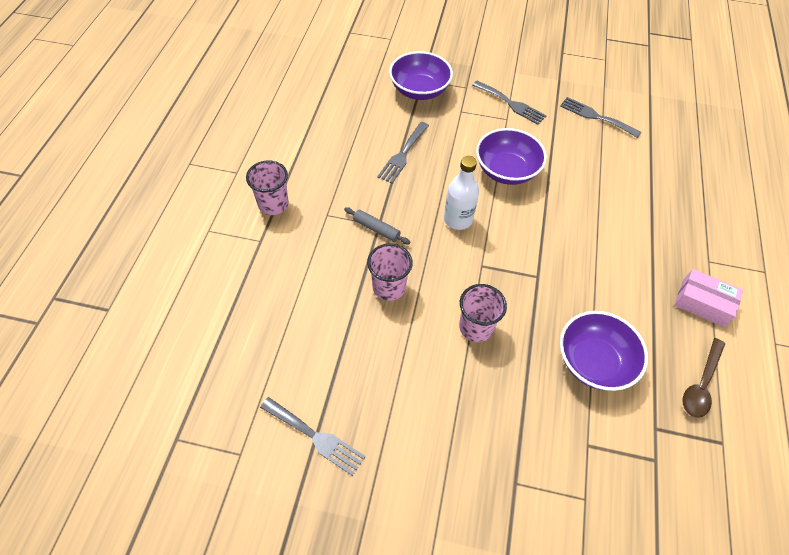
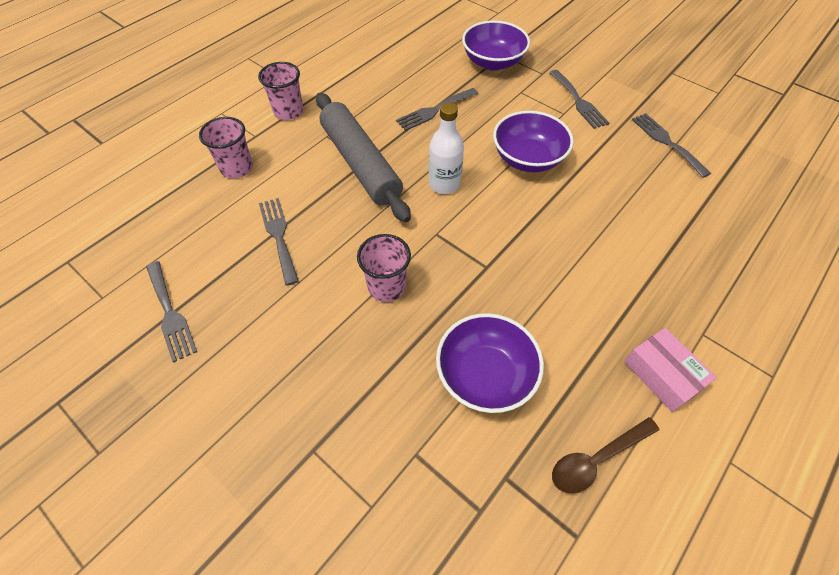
camera: 30 degrees right, 0 degrees up
(356, 325) = (279, 236): none -> grey fork
(376, 229) = (361, 163): grey rolling pin -> grey rolling pin, size x2.43
(389, 287) = (333, 217): pink cup -> pink cup (237, 168)

